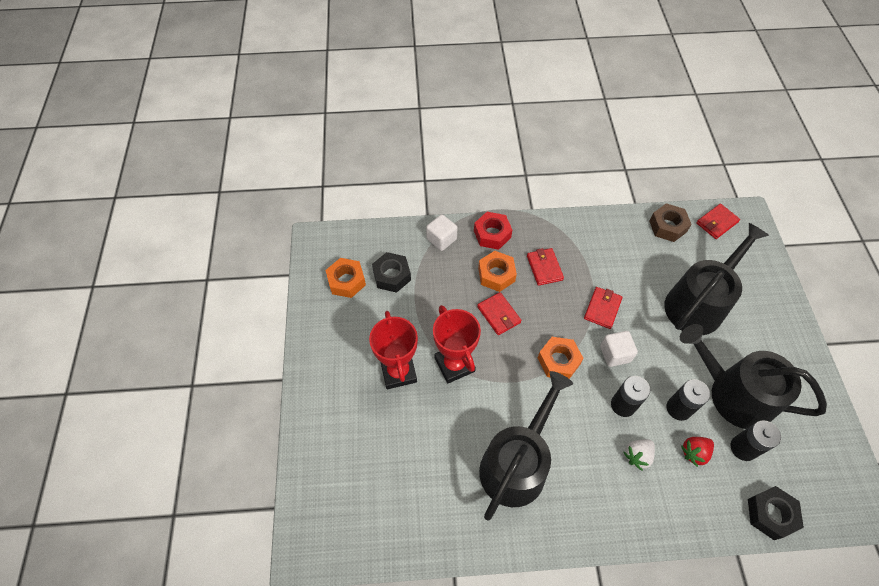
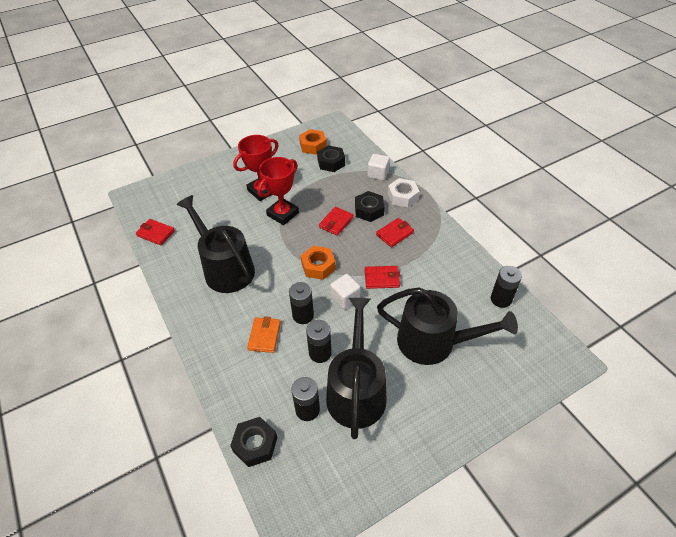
camera: 65 degrees right, 10 degrees down
(492, 234) = (402, 197): red nut -> white nut
(496, 274) = (369, 210): orange nut -> black nut
(516, 464) = (225, 268): black watering can -> black watering can turned 135 degrees counterclockwise
(637, 456) = (264, 336): white strawberry -> orange wallet
(667, 226) = (501, 299): brown nut -> black battery
(694, 452) = (285, 374): red strawberry -> none
(716, 223) = (537, 335): red wallet -> red wallet (156, 233)

